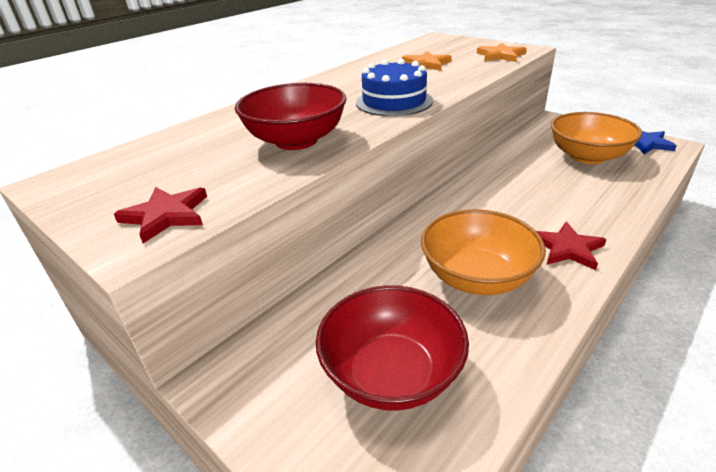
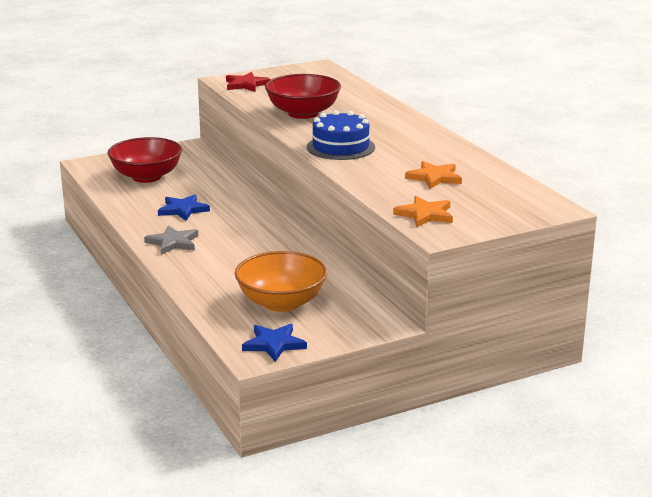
camera: 110 degrees right, 10 degrees down
(477, 277) = (183, 210): orange bowl -> blue star
(567, 248) = (173, 242): red star -> grey star

